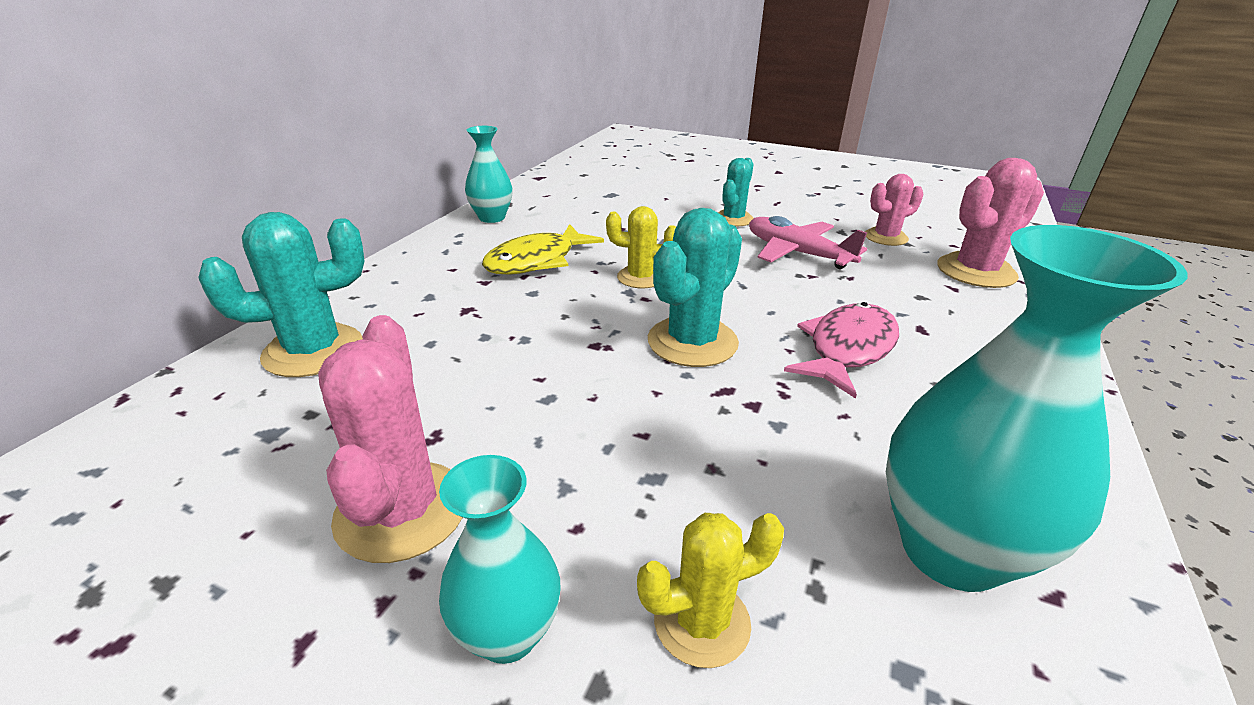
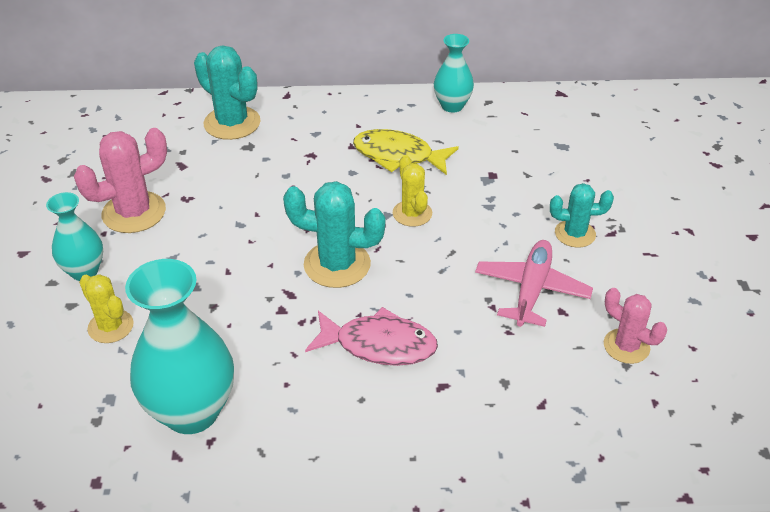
camera: 65 degrees right, 10 degrees up
(976, 271) = (594, 420): pink cactus -> none

